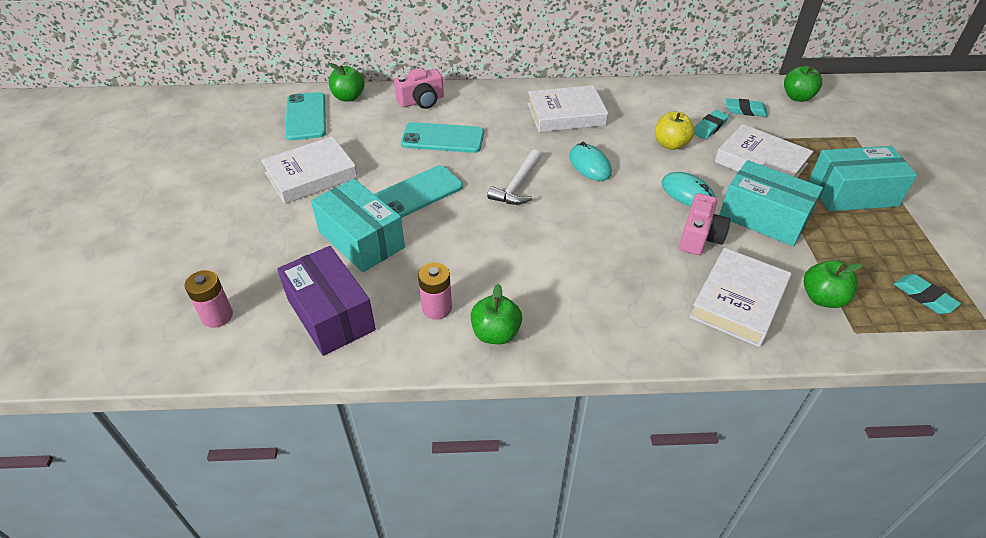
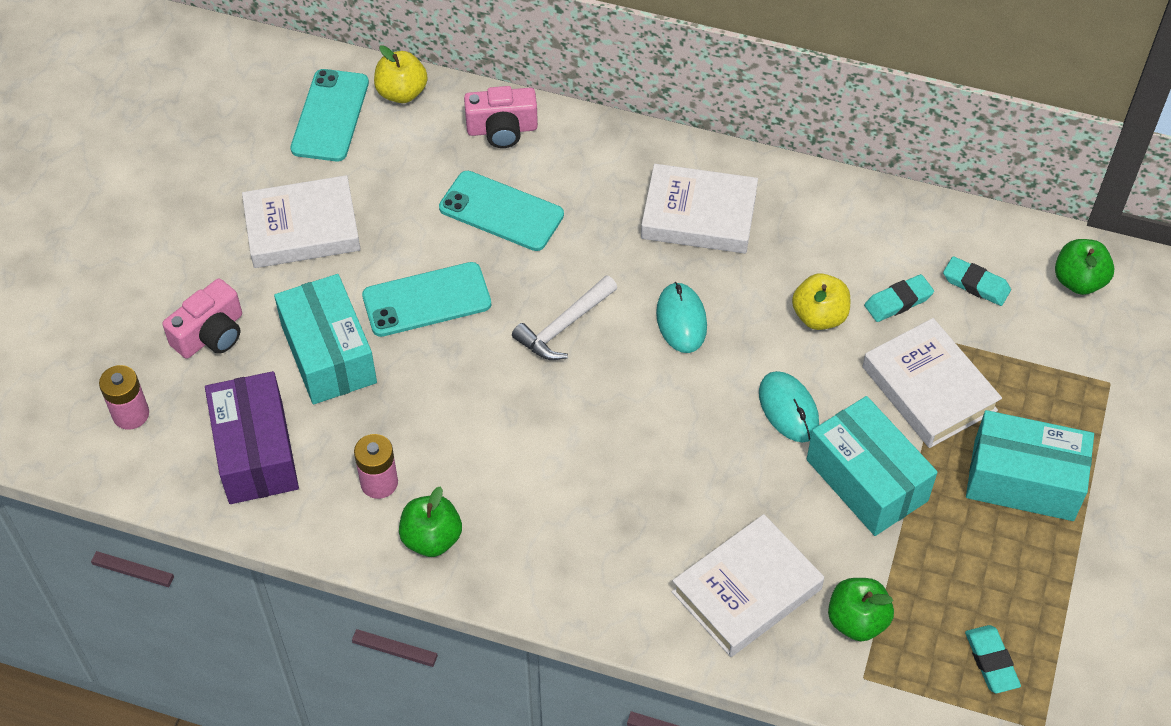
camera: 20 degrees right, 10 degrees up
(348, 97) = (402, 93): green apple -> yellow apple
(700, 237) = (760, 483): pink camera -> pink camera (211, 334)

